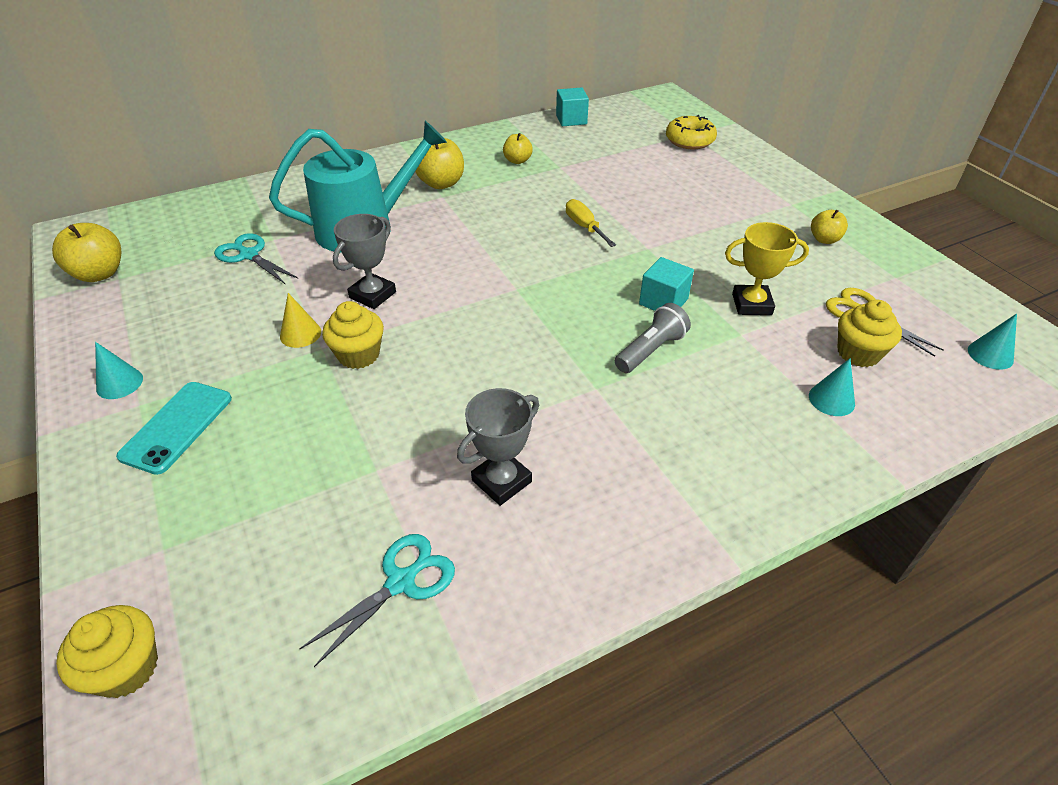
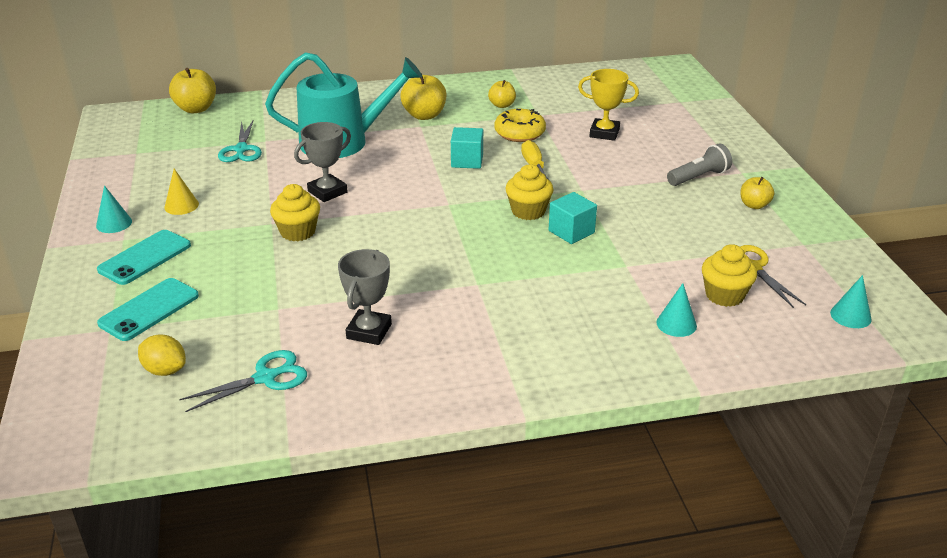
camera: 15 degrees right, 10 degrees down
(99, 274) = (123, 147): yellow apple -> yellow apple (196, 109)
(126, 668) = (64, 389): yellow cupcake -> yellow cupcake (528, 211)
(208, 506) = (149, 310): none -> turquoise phone
(249, 255) = (241, 149): turquoise scissors -> turquoise scissors turned 150 degrees counterclockwise
(262, 601) = (165, 370): none -> yellow lemon
(300, 334) = (259, 211): yellow cone -> yellow cone (181, 205)
(501, 481) = (369, 331): grey trophy -> grey trophy turned 45 degrees counterclockwise
(571, 120) = (571, 76): turquoise cube -> turquoise cube (467, 161)
(650, 350) = (539, 265): grey flashlight -> grey flashlight (698, 177)
(689, 141) = (675, 107): yellow donut -> yellow donut (519, 133)
(751, 304) = (650, 245): yellow trophy -> yellow trophy (604, 133)

